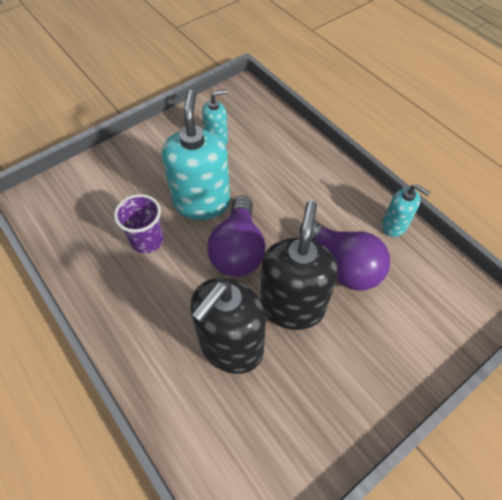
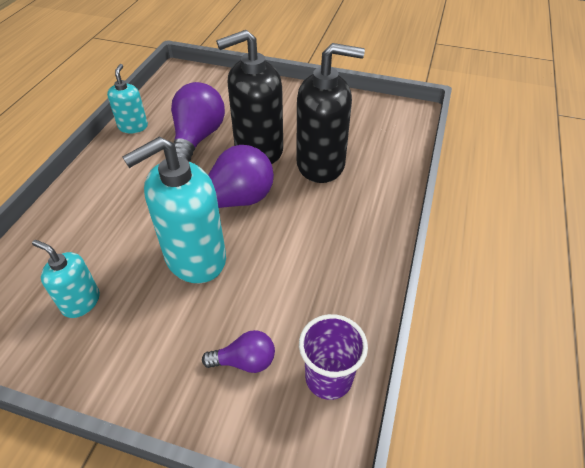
camera: 125 degrees left, 10 degrees down
(107, 192) = (245, 361): none -> purple light bulb
(147, 240) = (277, 273): purple cup -> purple cup (328, 378)

